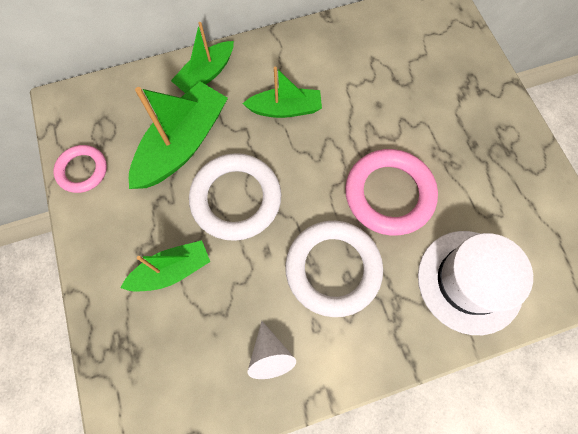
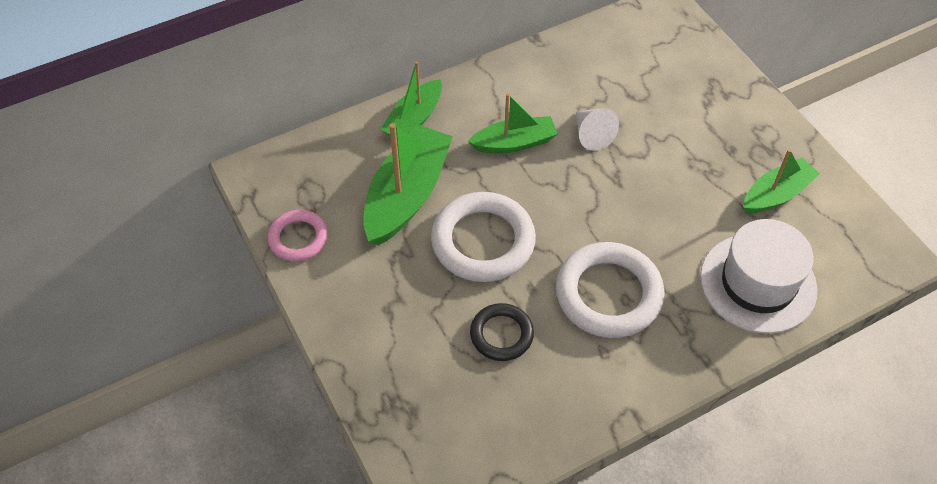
camera: 10 degrees left, 15 degrees down
(172, 270) = (430, 323): green boat -> green boat (776, 194)
(230, 293) = (501, 334): none -> black ring
(270, 356) = (561, 388): white cone -> white cone (591, 135)
(389, 194) = (651, 212): pink ring -> none

